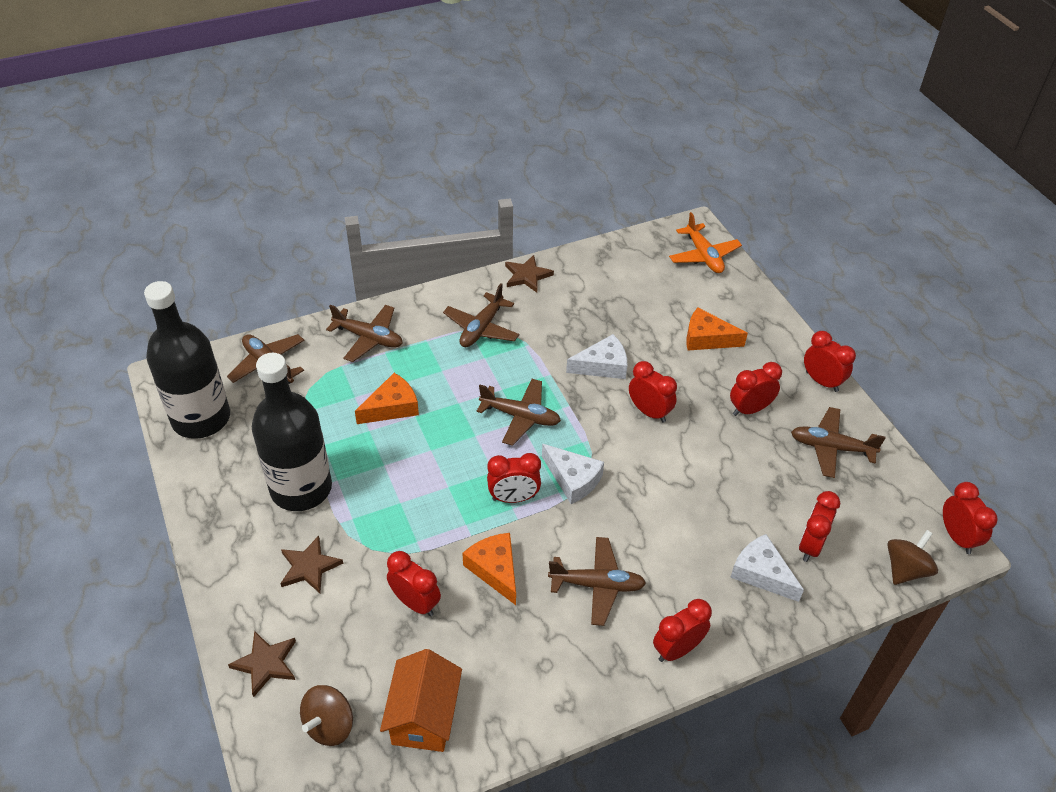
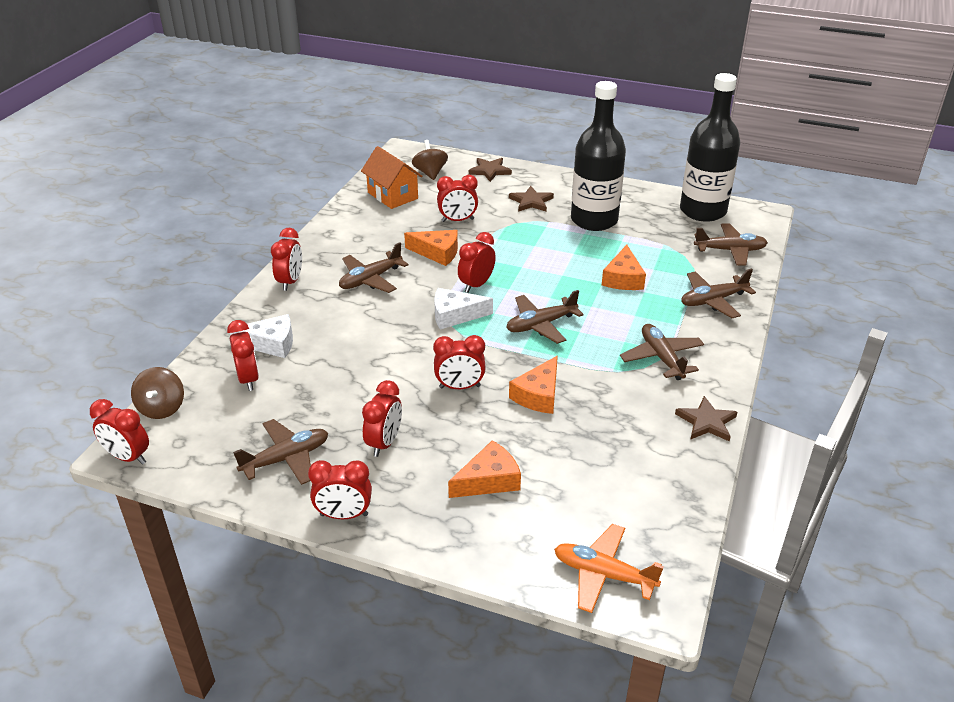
camera: 135 degrees right, 10 degrees down
(602, 366) = (538, 395): white cheese -> orange cheese

